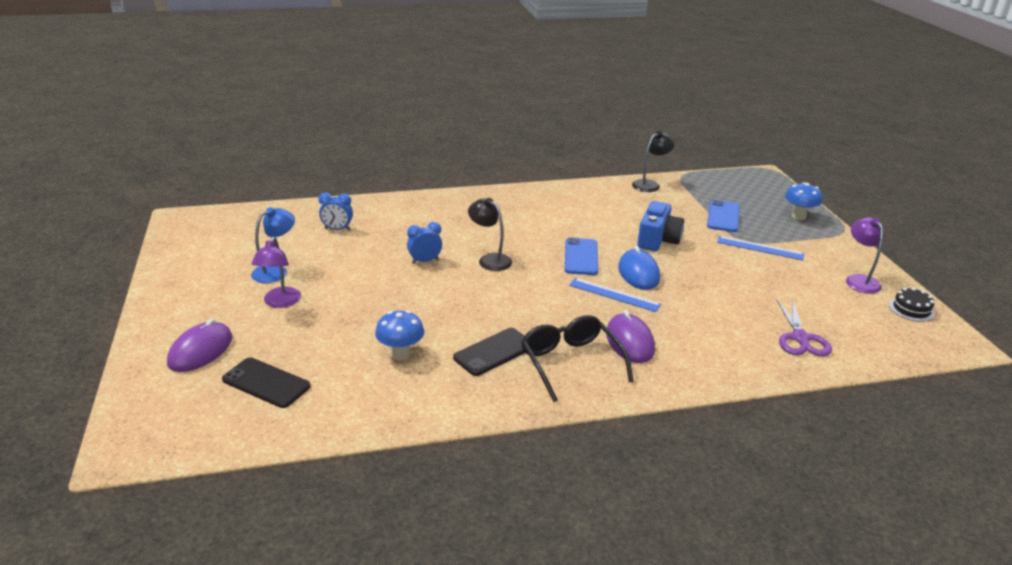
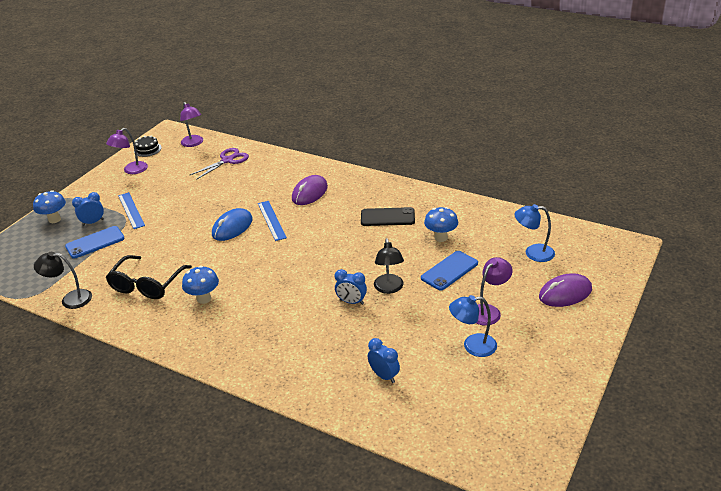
camera: 135 degrees left, 5 degrees up
(266, 383) = (533, 253): black phone -> blue lamp
(490, 259) = (305, 281): black lamp -> black lamp (389, 288)
(554, 219) = (204, 299): none -> blue mushroom
(570, 362) = (356, 196): black glasses -> black glasses (146, 285)
(581, 257) = (244, 255): blue phone -> blue phone (449, 271)
(657, 240) = (174, 244): blue camera -> none
(764, 227) = (93, 222): none -> blue clock
(889, 341) = (194, 143): none -> purple lamp

